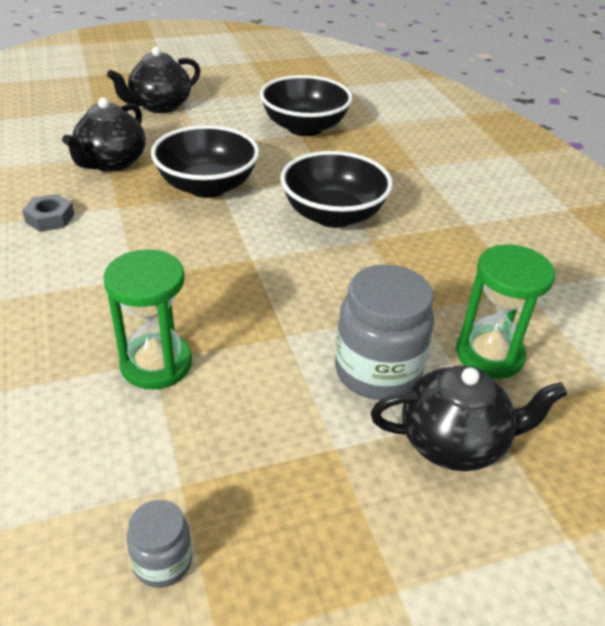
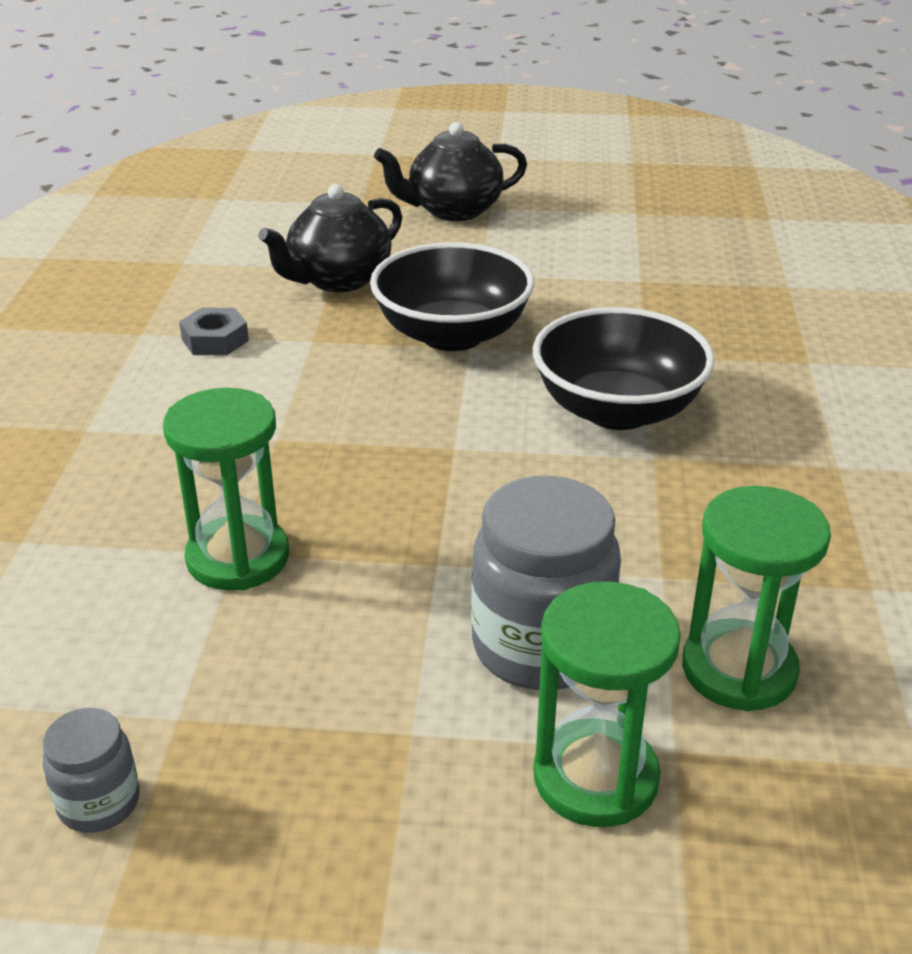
camera: 25 degrees right, 5 degrees down
(304, 127) = (654, 273): black bowl -> none
(454, 442) = (595, 777): black teapot -> green hourglass

